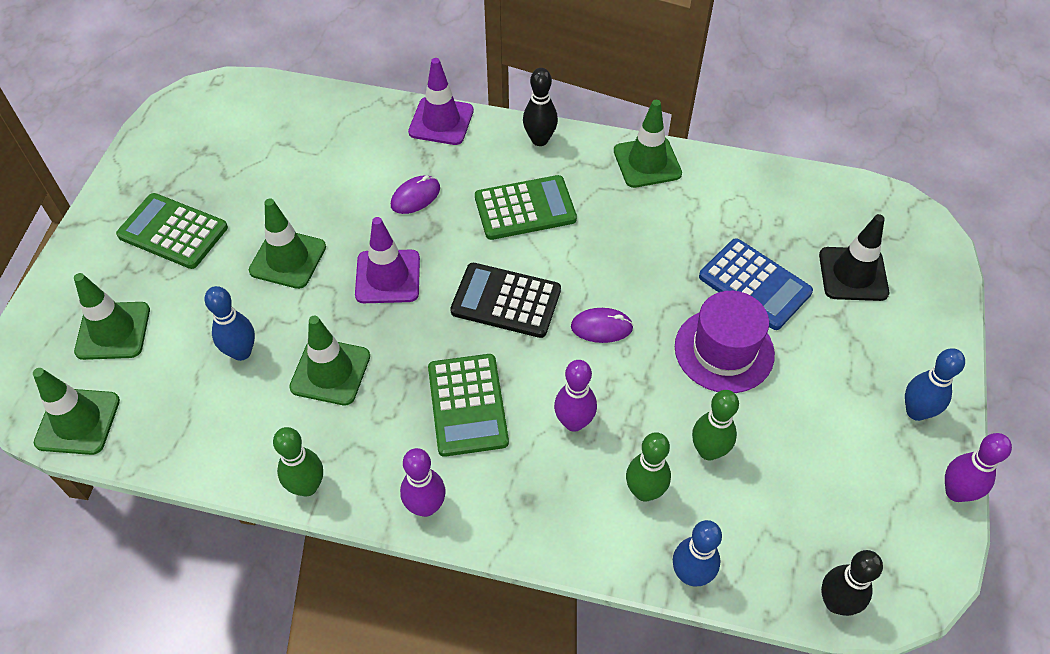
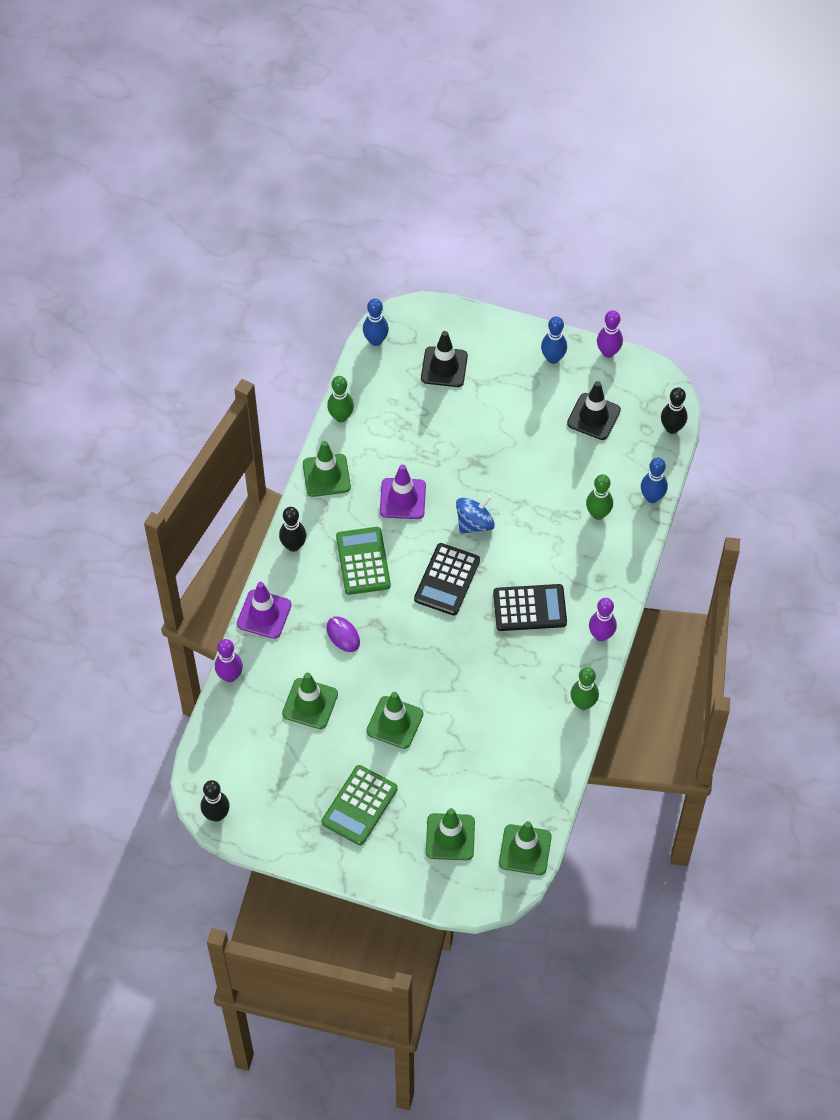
camera: 85 degrees left, 5 degrees up
(179, 104) = (216, 815): none -> black bowling pin
(241, 352) = (476, 749): blue bowling pin -> blue bowling pin (376, 340)
(330, 372) = (497, 691): green traffic cone -> green traffic cone (310, 704)
(388, 277) = (418, 655): purple traffic cone -> purple traffic cone (402, 499)
(468, 405) = (529, 608): green calculator -> black calculator
(574, 422) = (547, 547): purple bowling pin -> purple bowling pin (230, 676)
(601, 327) = (474, 523): purple mouse -> blue spinning top
(708, 451) = (572, 475): green bowling pin -> green bowling pin (341, 417)
(724, 350) = (499, 454): purple hat -> none
(754, 284) = (447, 426): blue calculator -> none
(824, 476) = (593, 417): none -> black traffic cone

